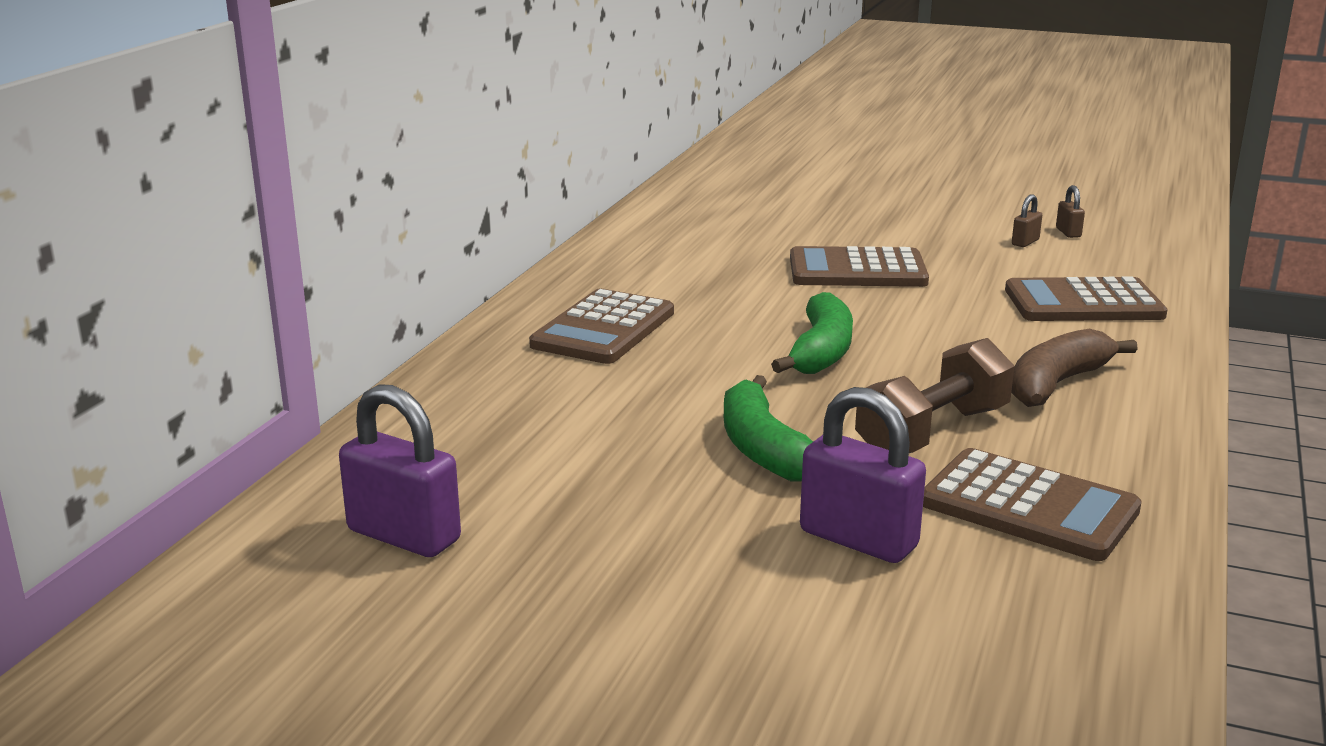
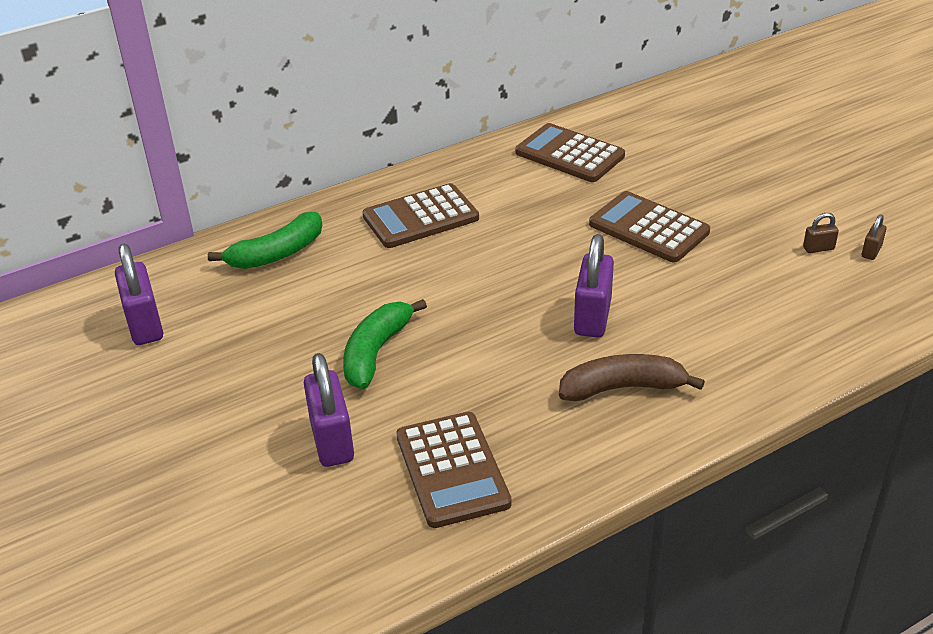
camera: 40 degrees right, 15 degrees up
(821, 352) = (516, 292): green banana -> green banana (277, 254)
(930, 345) = (592, 317): none -> purple padlock
(932, 432) = (484, 388): brown dumbbell -> none
(1083, 303) = (762, 326): brown calculator -> brown calculator (569, 154)

